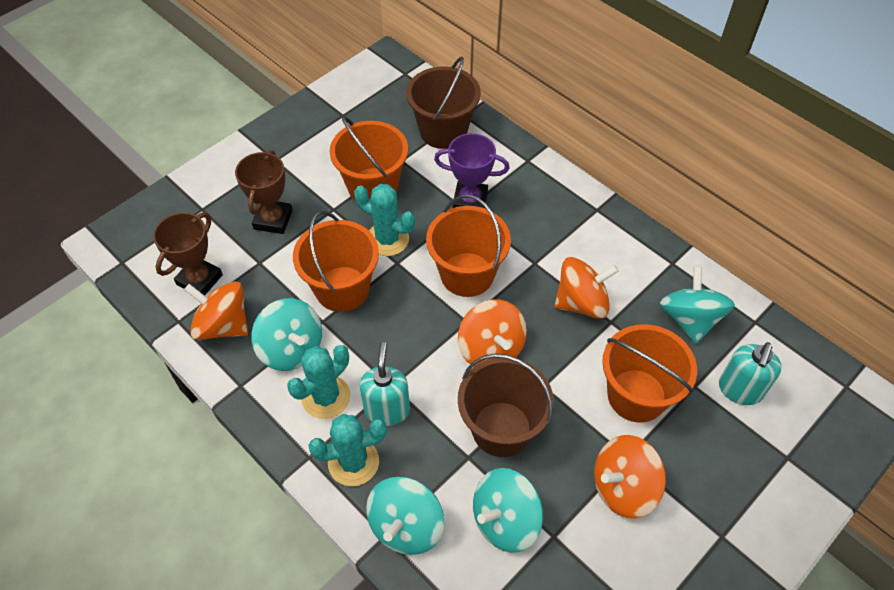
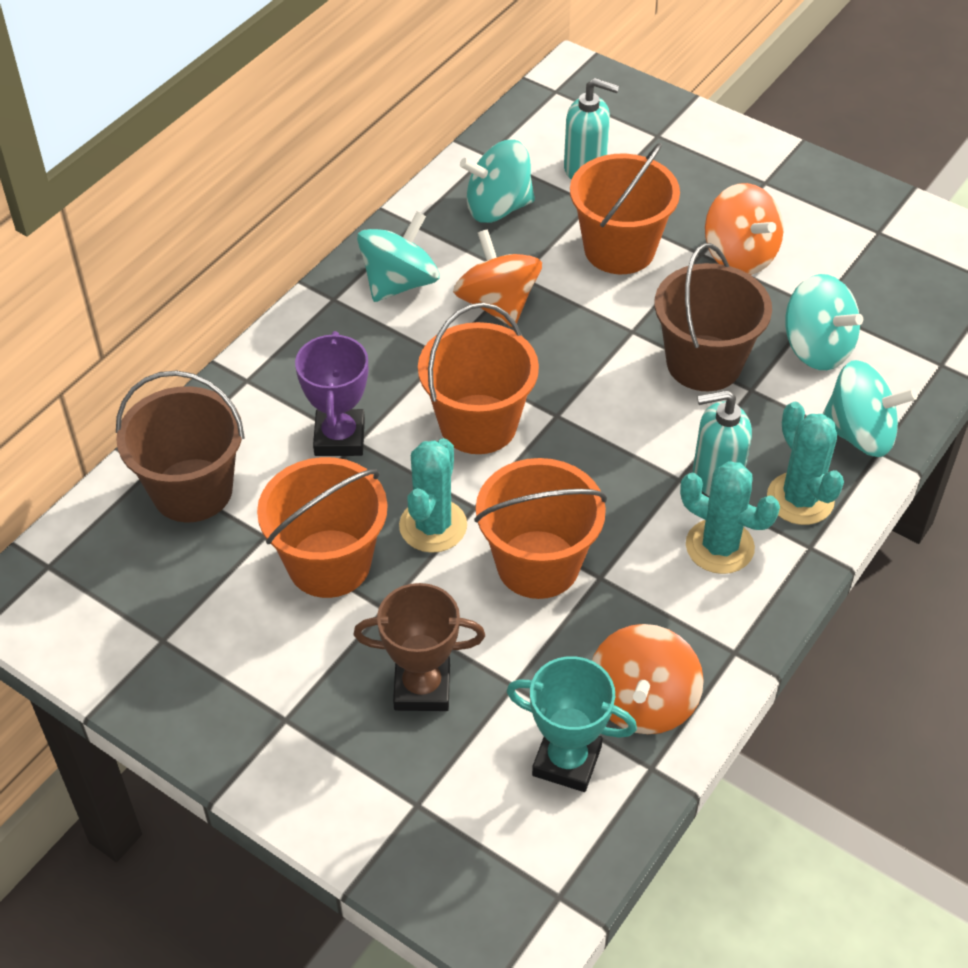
camera: 100 degrees left, 5 degrees down
(199, 280) = (567, 761): brown trophy -> turquoise trophy
(291, 349) = (657, 604): turquoise spinning top -> turquoise spinning top (399, 283)
(491, 349) = (594, 385): orange spinning top -> none

